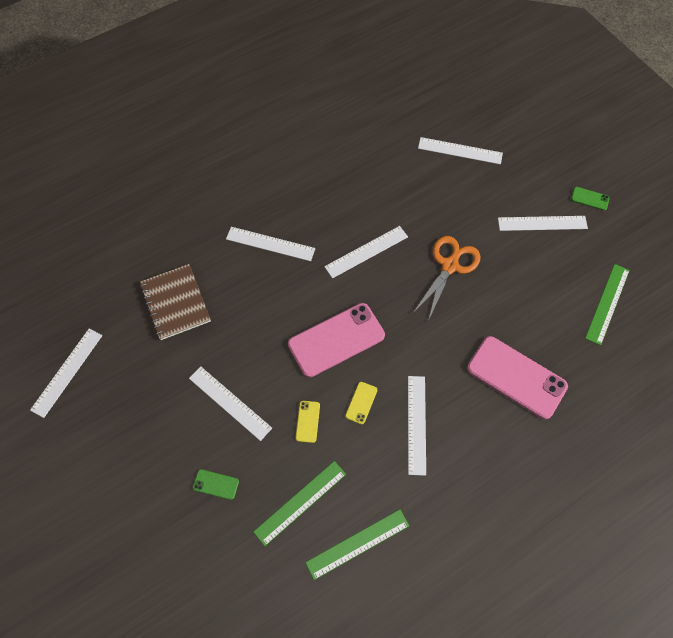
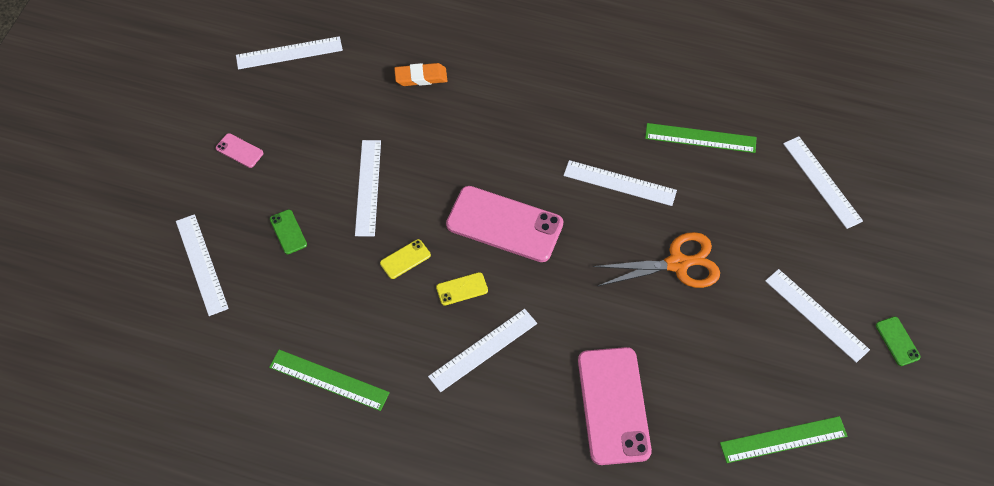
camera: 50 degrees right, 5 degrees down
(115, 469) = (239, 151): none -> pink phone
(175, 303) = (421, 77): brown notebook -> orange eraser
(270, 244) = (548, 102): white ruler -> white ruler (201, 264)
(300, 502) = (327, 307): green ruler -> green ruler (700, 138)

